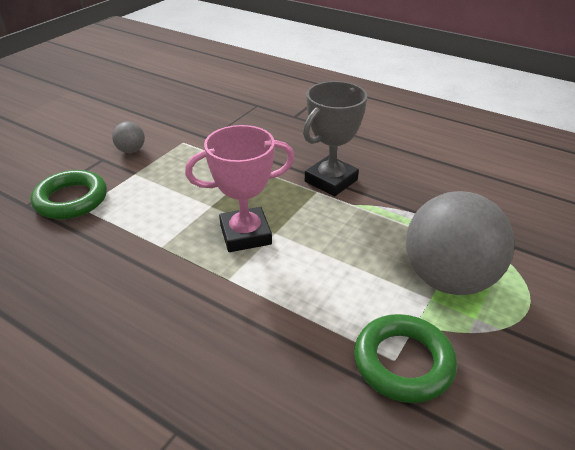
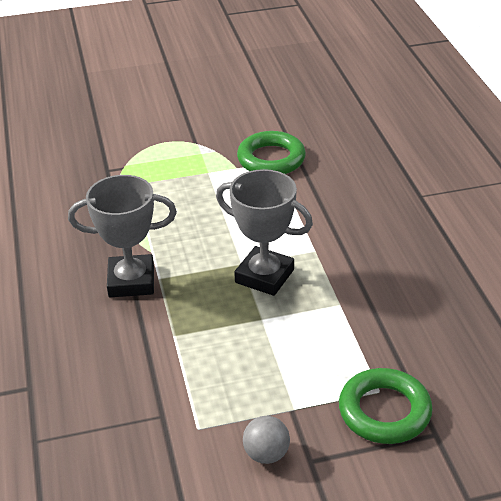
camera: 135 degrees left, 0 degrees up
(245, 234) = (264, 276): pink trophy -> grey trophy
(448, 279) = (179, 174): grey ball -> none

